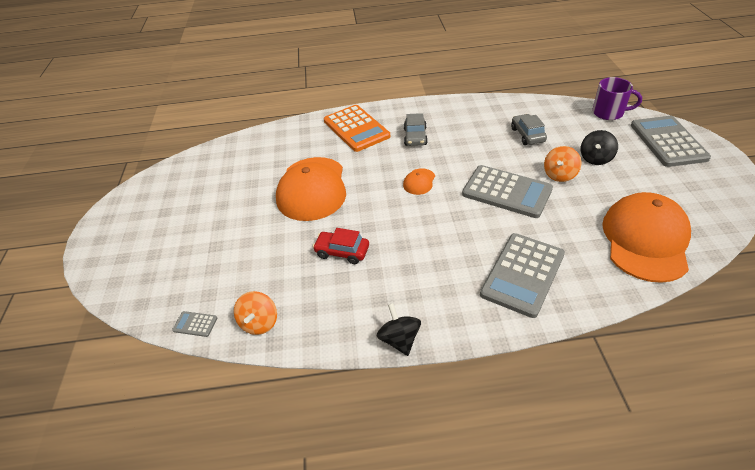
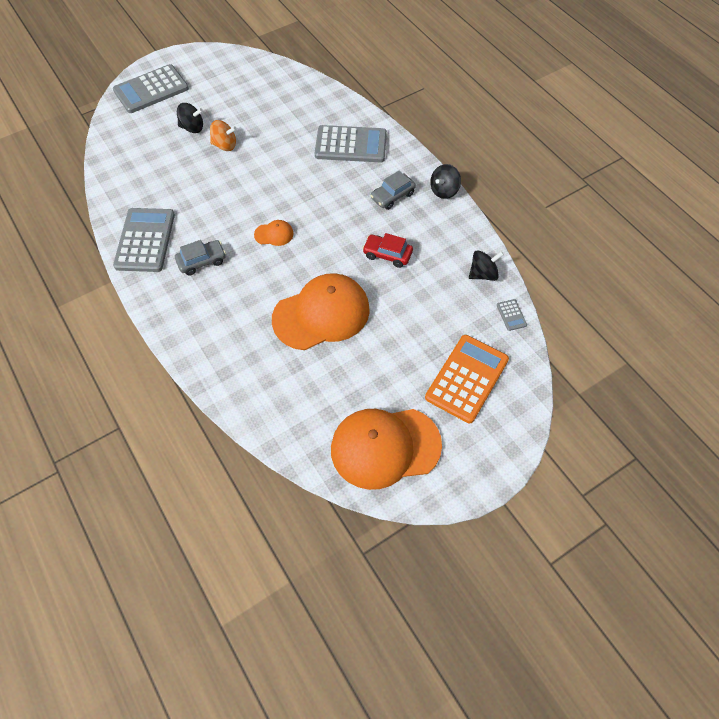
camera: 120 degrees left, 15 degrees up
(259, 323) = (483, 274): orange spinning top -> black spinning top
(342, 252) = (387, 254): red car -> red car turned 120 degrees clockwise
(356, 129) = (204, 321): orange calculator -> orange calculator (467, 378)
(506, 192) = (262, 172): grey calculator -> grey calculator (145, 240)
(527, 135) = (169, 176): grey car -> grey car (392, 196)
(608, 113) = (112, 129): purple mug -> none
(645, 240) = (283, 92): orange cap -> orange cap (385, 447)

